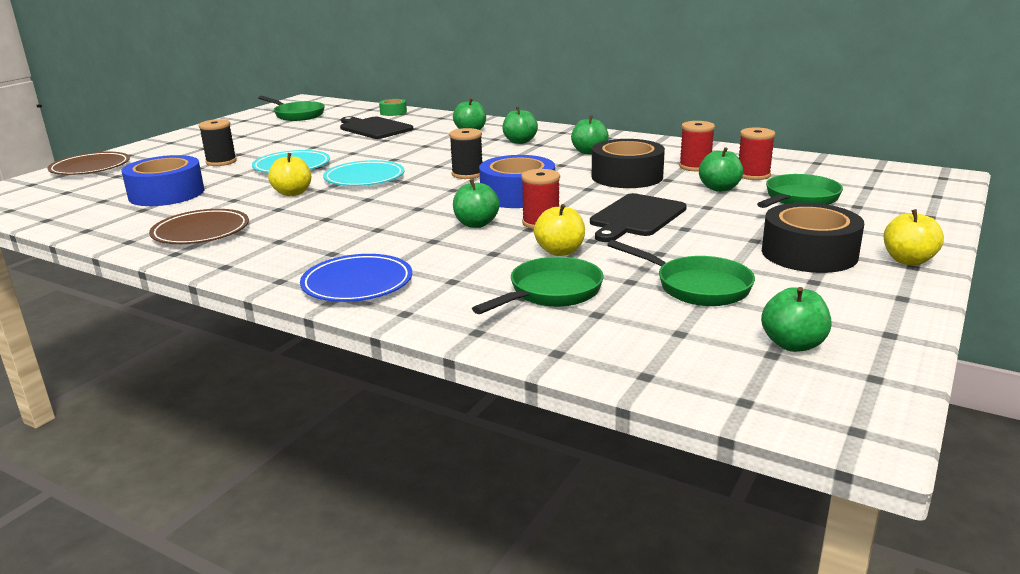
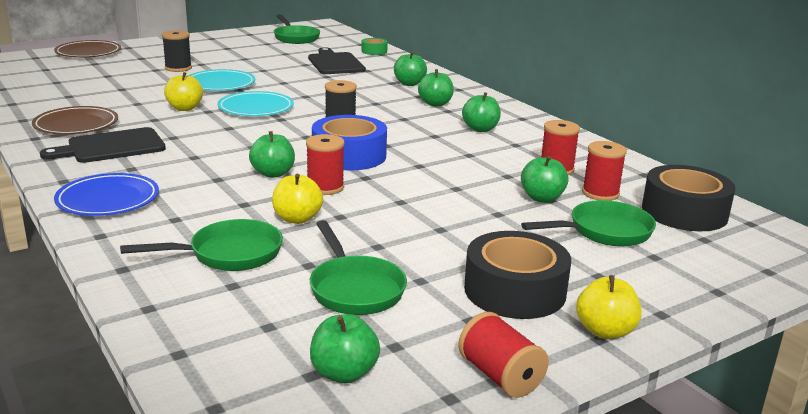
camera: 25 degrees right, 0 degrees up
(166, 194) = (102, 87): blue tape -> none
(627, 176) = (474, 163): black tape -> black tape (684, 212)
(636, 217) = (414, 205): black cutting board -> black cutting board (111, 147)
(895, 309) = (500, 376): none -> red spool

